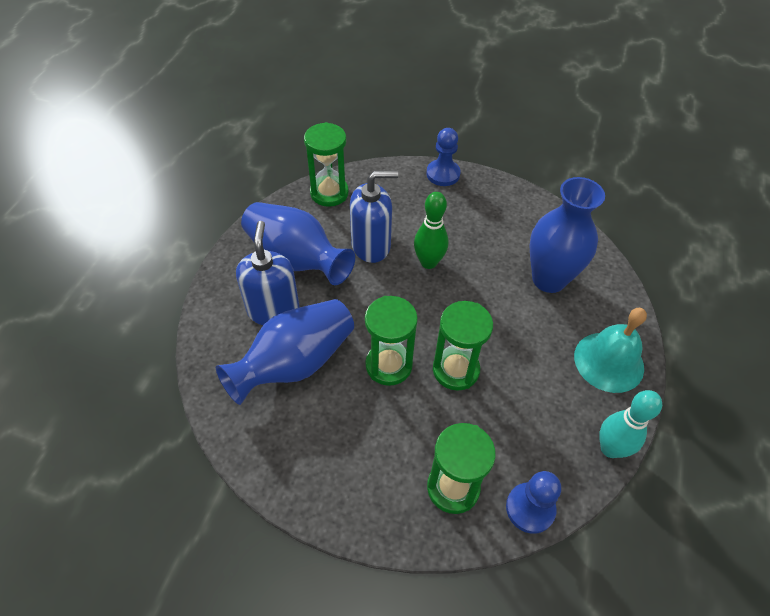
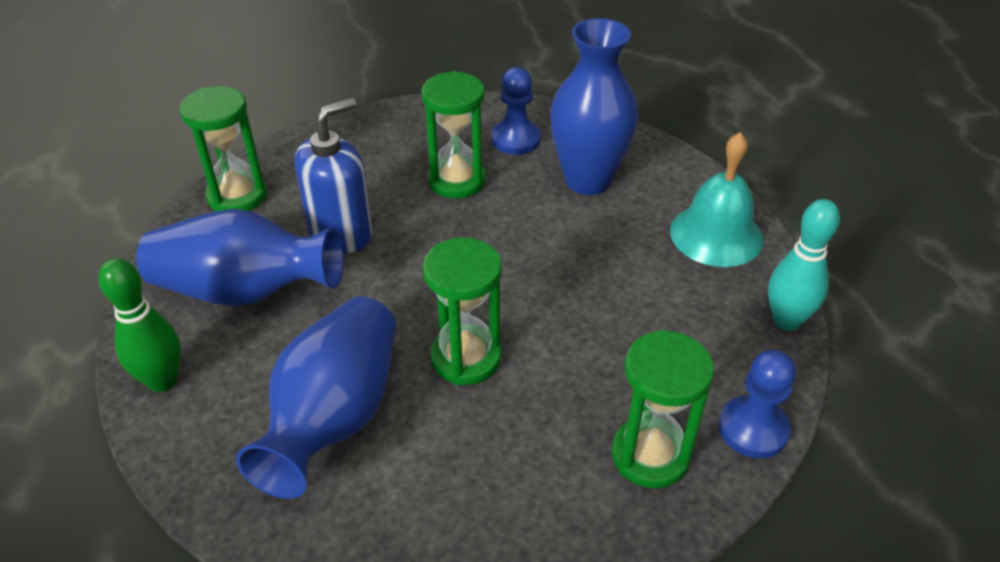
camera: 30 degrees left, 10 degrees down
(273, 310) = (254, 366): blue soap dispenser -> none
(428, 262) = (431, 221): green bowling pin -> green bowling pin (162, 381)
(443, 174) = (377, 120): blue pawn -> blue pawn (516, 139)
(455, 370) = (554, 323): green hourglass -> green hourglass (457, 180)

